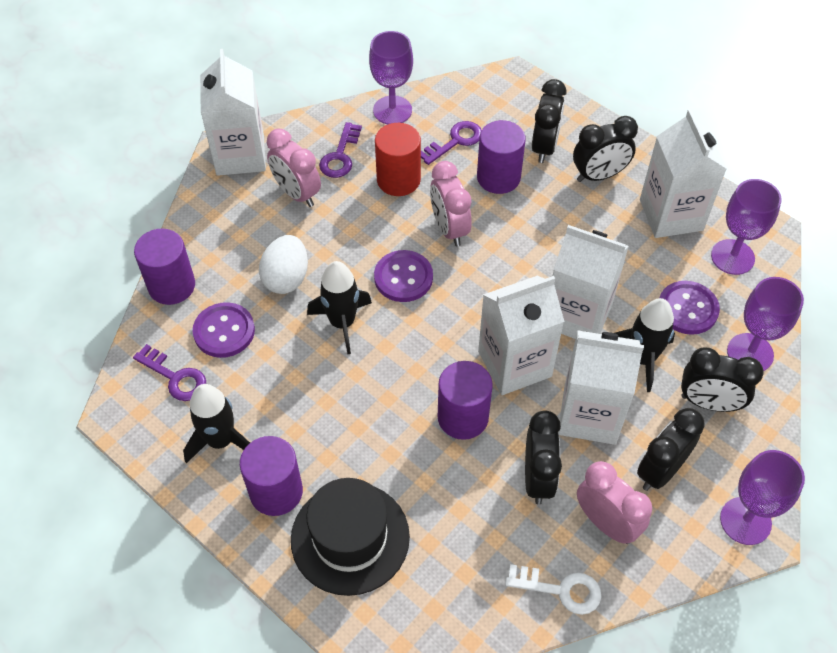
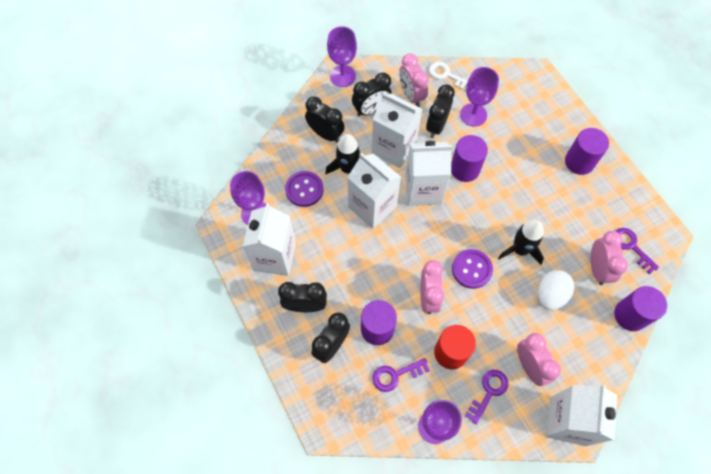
camera: 160 degrees left, 10 degrees up
(220, 440) = (607, 199): black rocket -> none
(224, 331) = (597, 268): purple button -> pink clock
(350, 538) = (544, 128): black hat -> none
(750, 353) = (285, 153): purple goblet -> purple goblet (473, 115)

